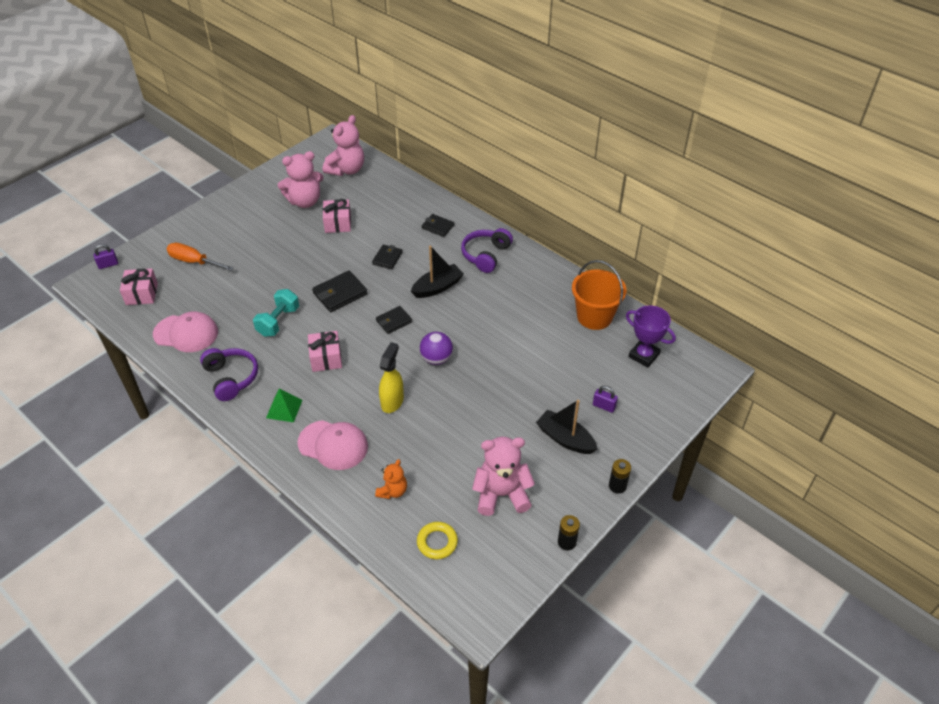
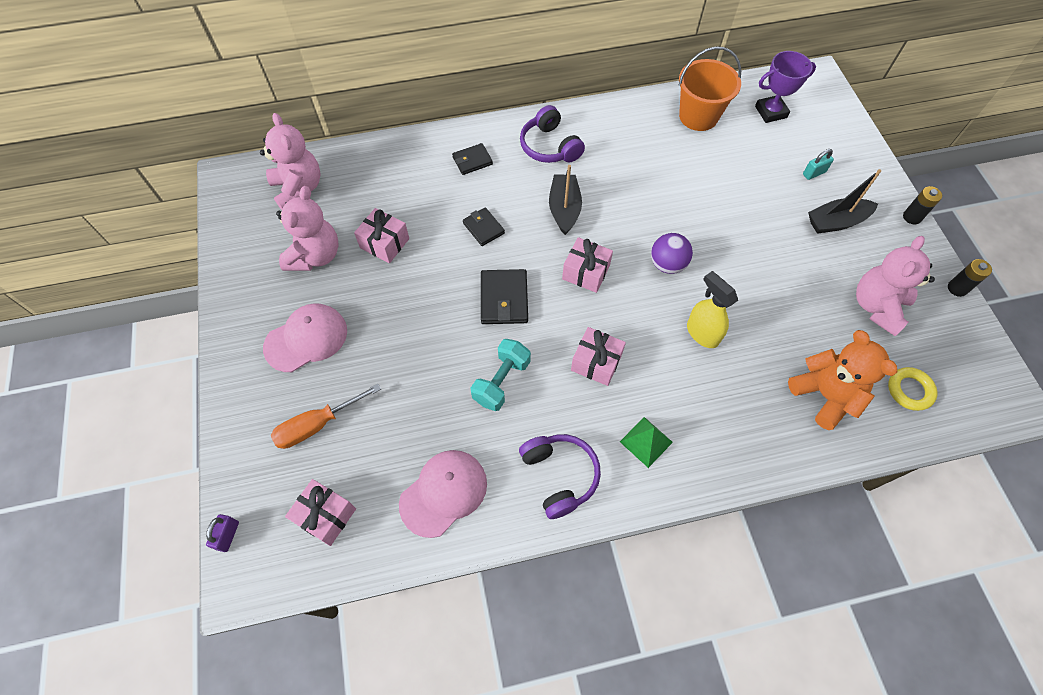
camera: 55 degrees left, 15 degrees up
(231, 378) = (559, 476): purple headphones -> purple headphones turned 60 degrees clockwise
(278, 321) = (501, 381): turquoise dumbbell -> turquoise dumbbell turned 60 degrees clockwise
(333, 445) = (730, 419): pink cap -> pink cap (306, 339)
(392, 491) = (824, 395): orange teddy bear -> orange teddy bear, size x1.79
(394, 321) = (586, 272): black wallet -> pink gift
(604, 406) = (814, 173): purple padlock -> turquoise padlock

